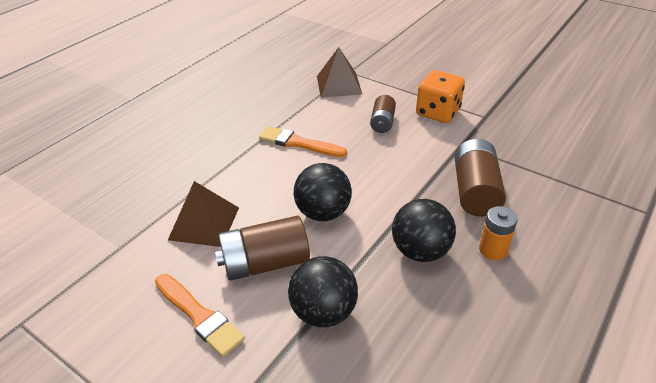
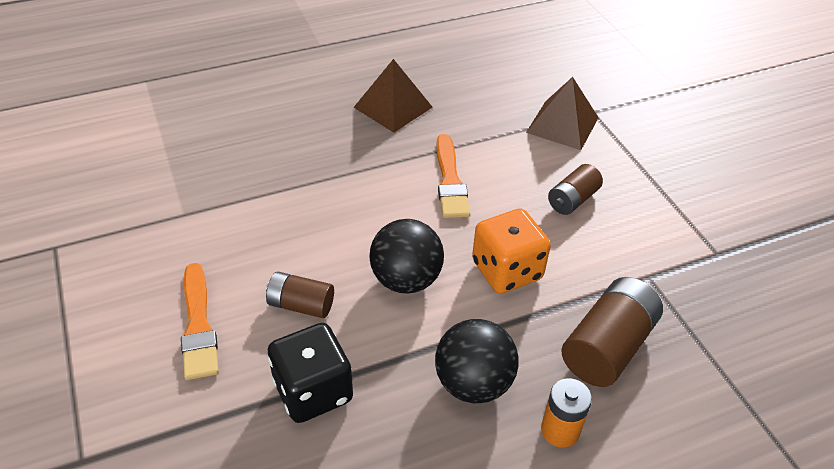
camera: 30 degrees right, 5 degrees up
(204, 223) = (278, 228): brown pyramid -> brown pyramid (393, 107)
(265, 263) = (301, 305): brown battery -> brown battery, size x0.61
(298, 143) = (450, 181): orange brush -> orange brush turned 150 degrees counterclockwise
(323, 312) = (313, 391): black ball -> black dice
(437, 112) = (657, 219): orange dice -> orange dice (507, 270)

